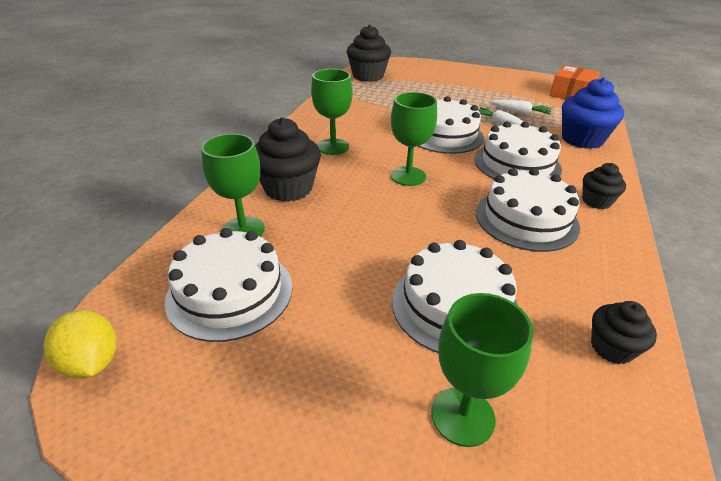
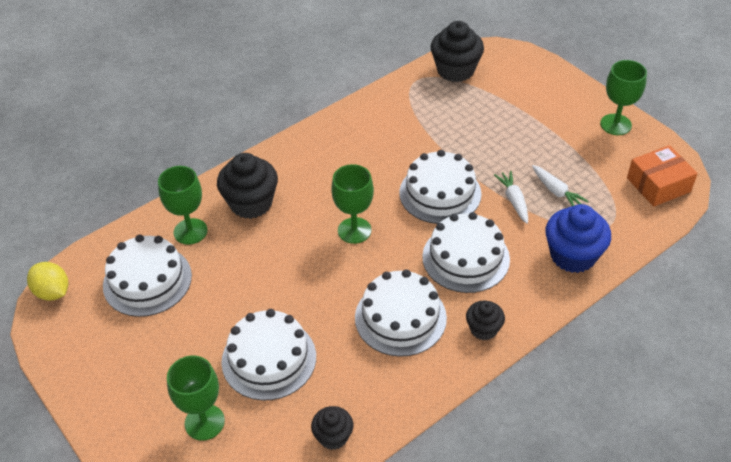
camera: 35 degrees right, 10 degrees up
(92, 362) = (53, 292): yellow lemon -> yellow lemon turned 45 degrees counterclockwise
(333, 147) = (325, 168): green goblet -> green goblet (615, 124)

